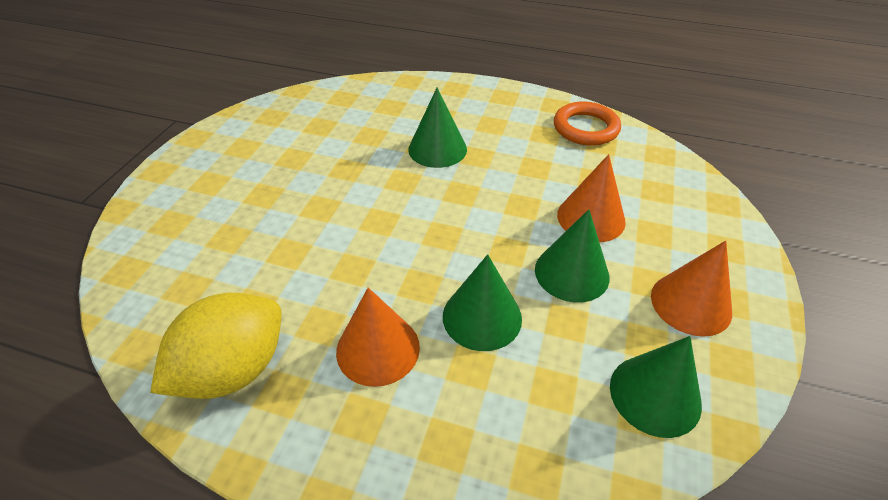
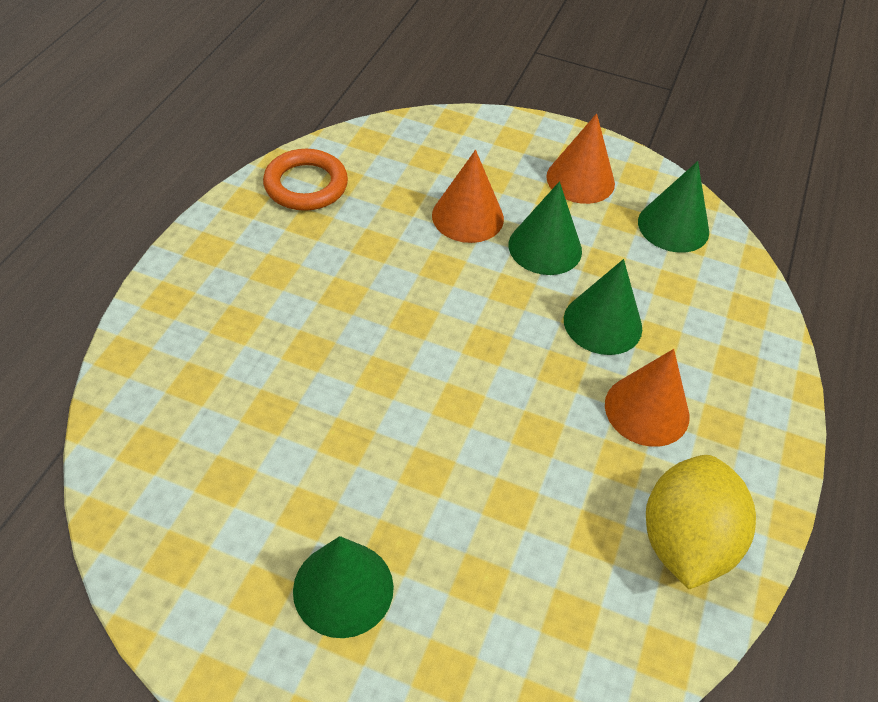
camera: 90 degrees left, 5 degrees up
(234, 369) = (684, 541): yellow lemon -> yellow lemon turned 60 degrees clockwise
(437, 149) = (320, 334): green cone -> green cone (343, 588)

